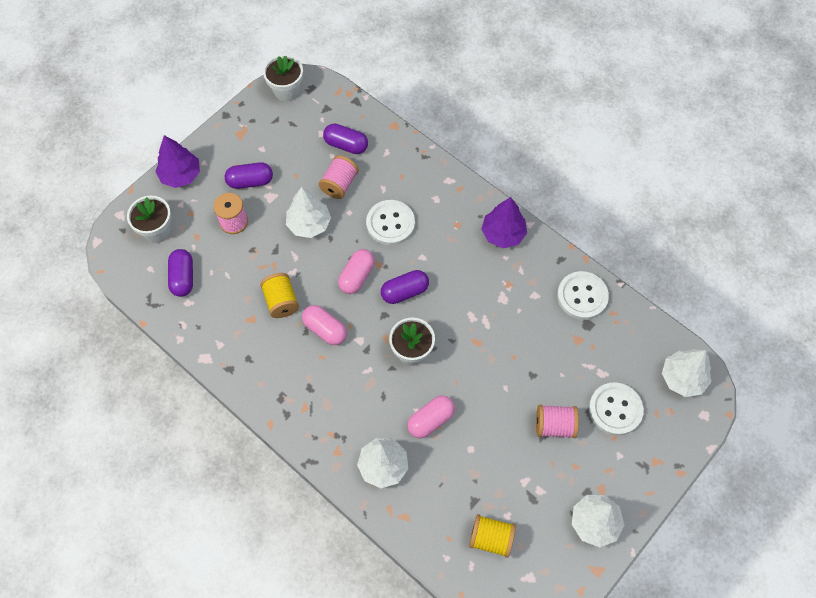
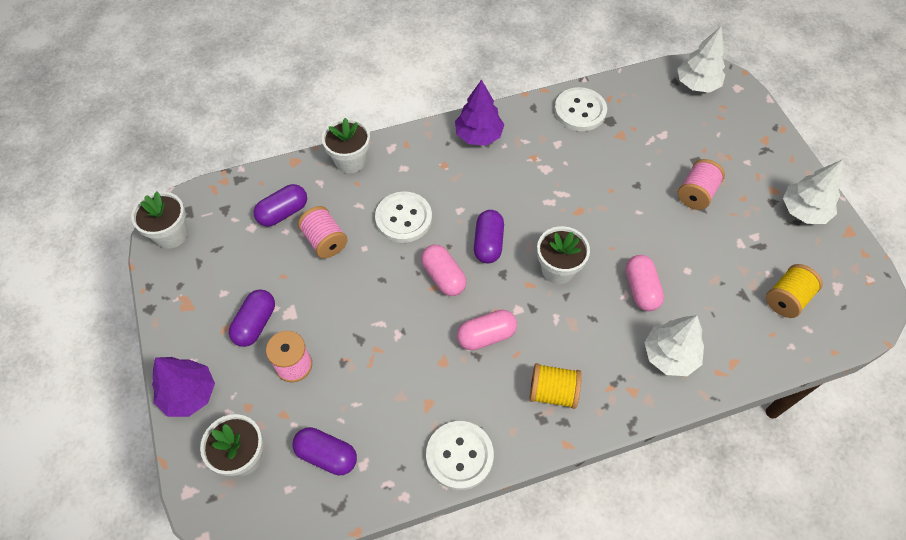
camera: 60 degrees left, 5 degrees down
(281, 301) = (426, 363): yellow spool -> yellow spool (553, 392)
(309, 224) = (351, 291): white tree -> none
(418, 160) = (350, 161): none -> white flower pot
(615, 409) = (702, 143): white button -> white button (459, 456)

